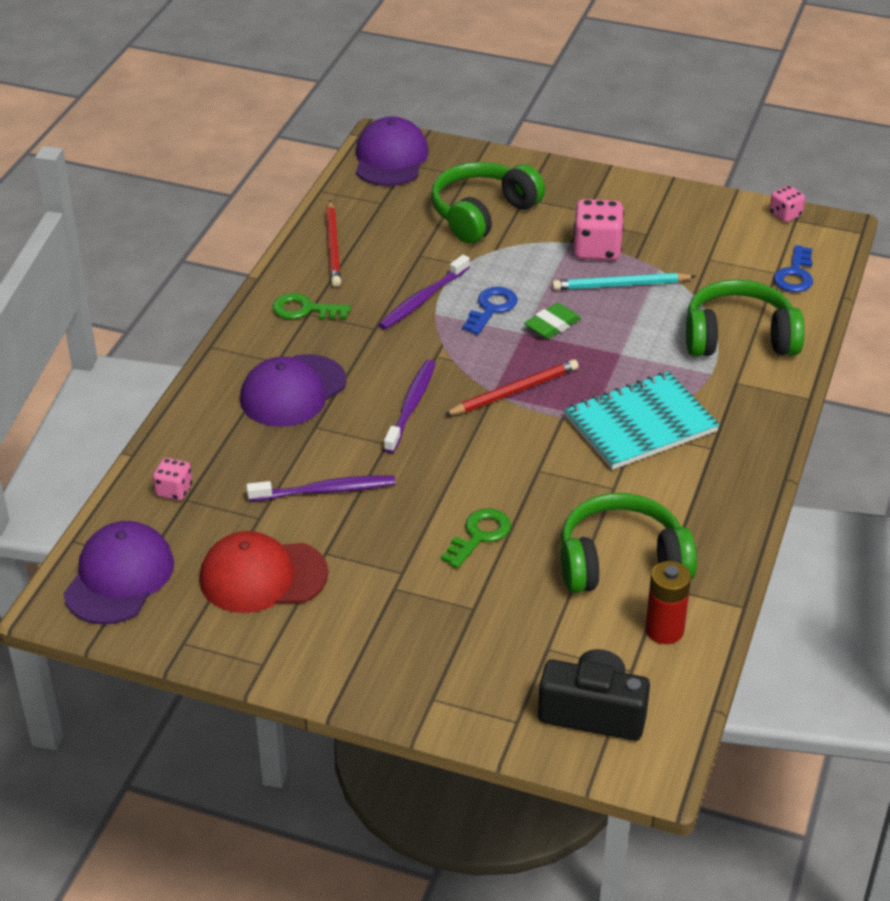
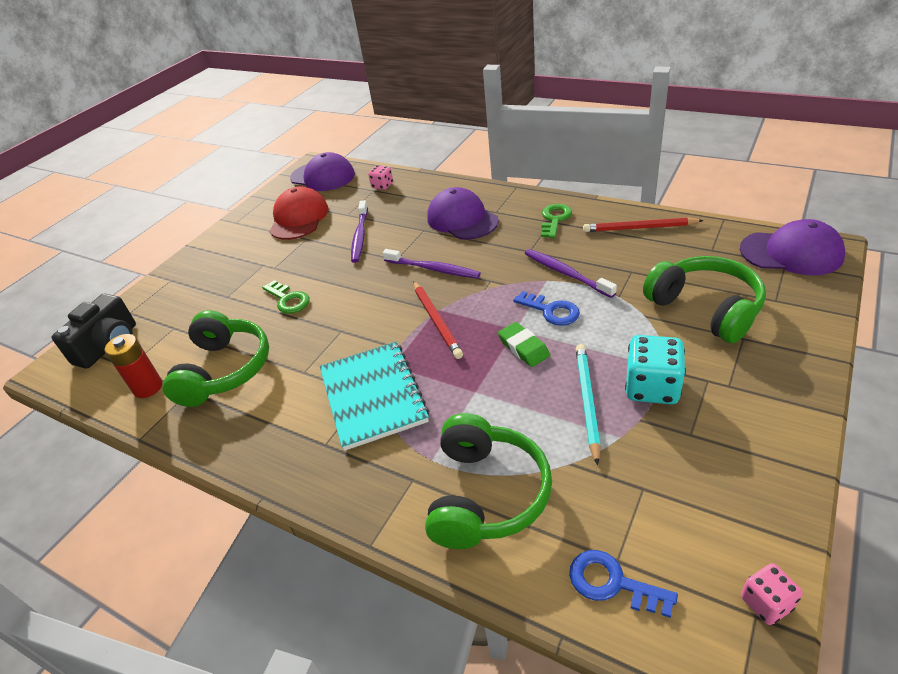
camera: 105 degrees right, 0 degrees up
(596, 249) = (652, 387): pink dice -> turquoise dice

